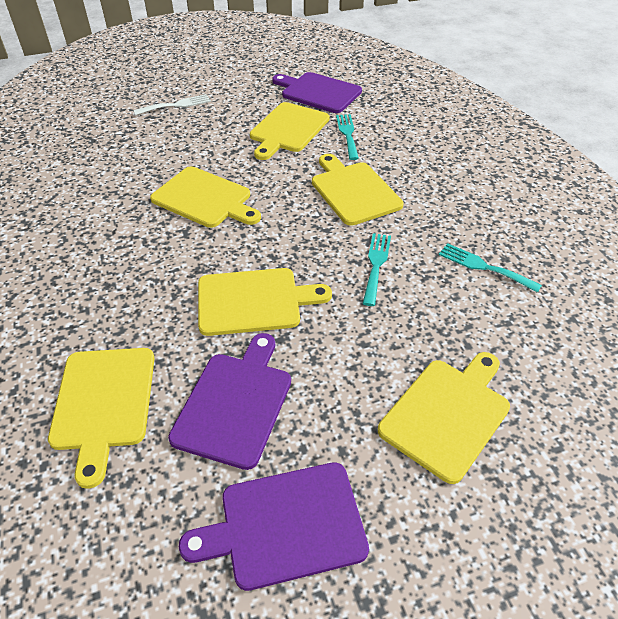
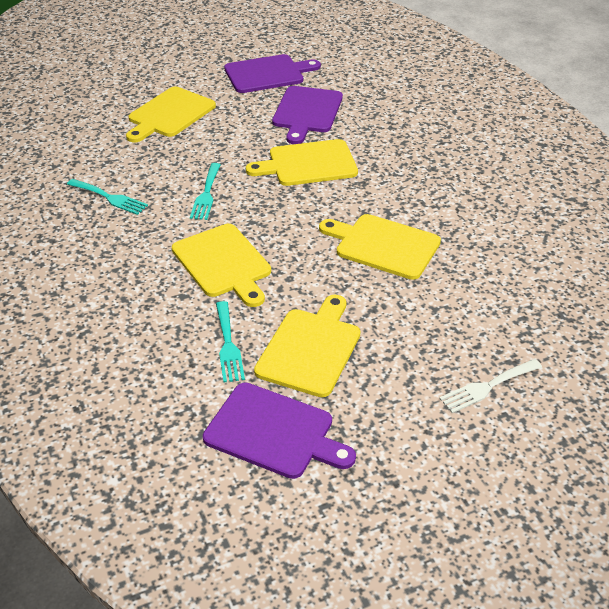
camera: 175 degrees right, 5 degrees down
(104, 403) = (391, 108): yellow cutting board -> none

